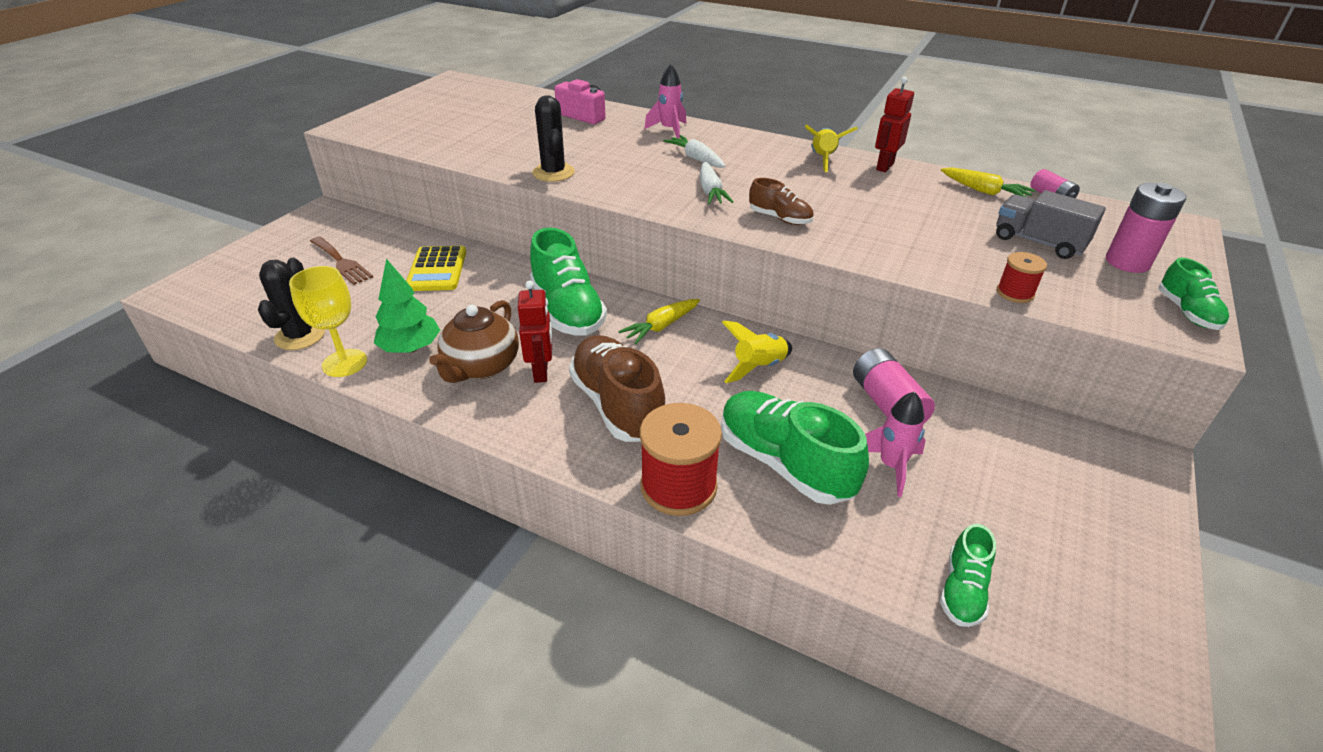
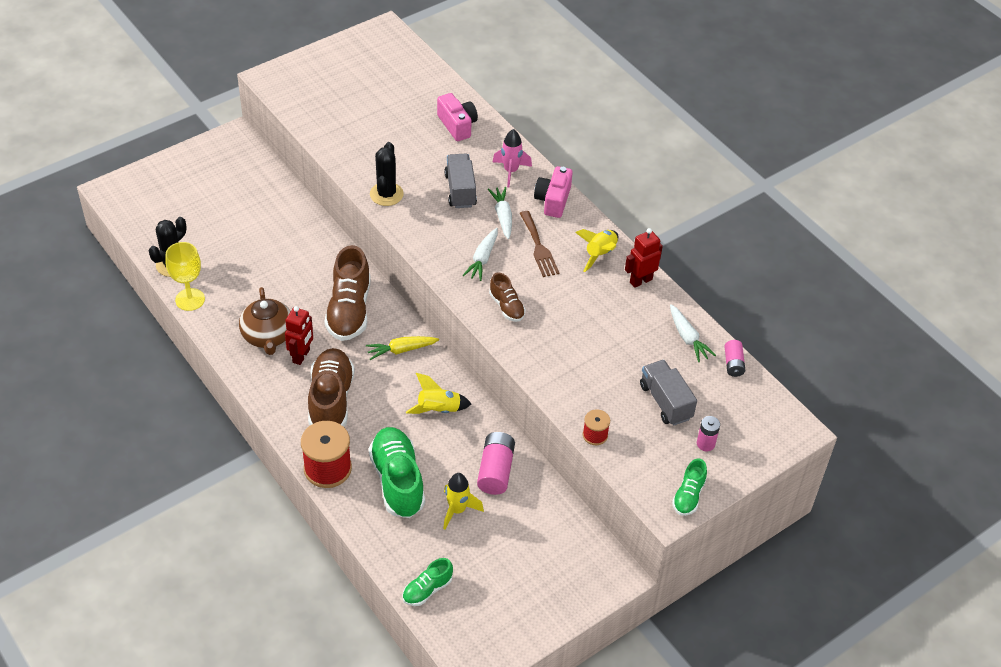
camera: 25 degrees right, 10 degrees up
(341, 262) = (225, 202): brown fork -> brown fork (538, 247)
(410, 348) = (233, 303): green tree -> none
(437, 270) = (284, 235): yellow calculator -> none
(481, 367) = (268, 336): brown teapot -> brown teapot turned 60 degrees counterclockwise
(567, 310) = (349, 310): green shoe -> brown shoe
(632, 152) = (460, 190): none -> grey truck
(733, 138) = (553, 200): none -> pink camera
(891, 466) = (457, 510): pink rocket -> yellow rocket
(984, 191) = (687, 338): yellow carrot -> white carrot
(1127, 262) = (705, 444): pink battery -> pink battery, size x0.60

